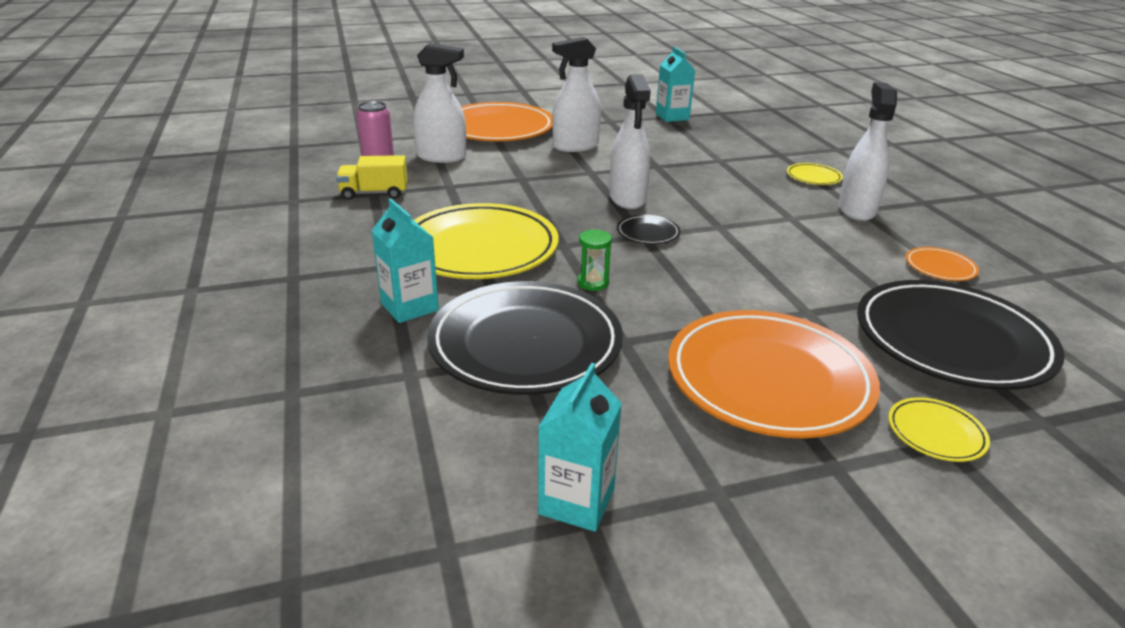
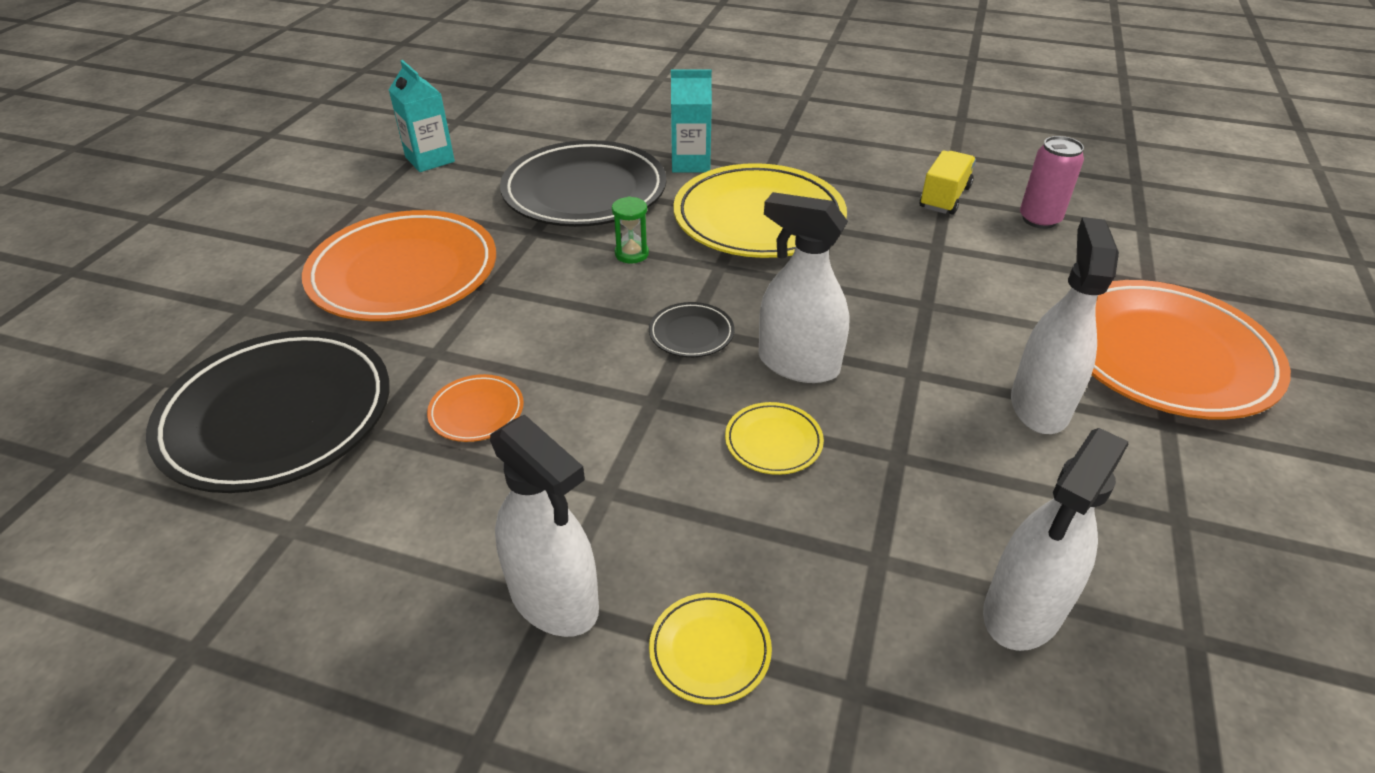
camera: 125 degrees right, 10 degrees up
(441, 157) = (1046, 268): white spray bottle -> white spray bottle (1023, 610)
(672, 117) = (1194, 652): turquoise carton -> none
(935, 433) = (252, 313): yellow plate -> yellow plate (773, 442)
(940, 268) = (347, 541): orange plate -> orange plate (476, 412)

